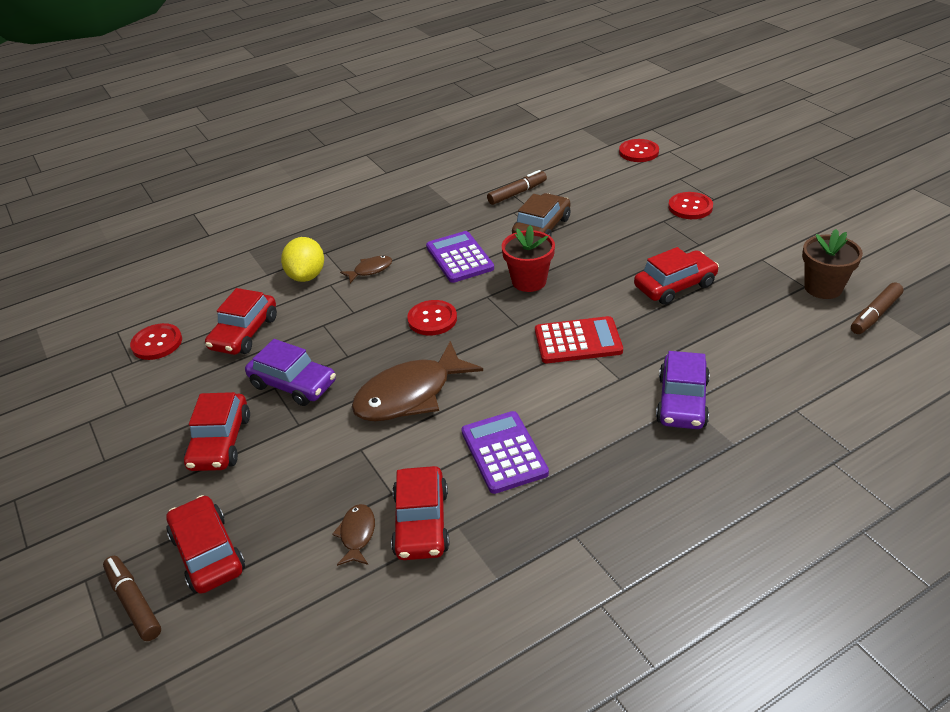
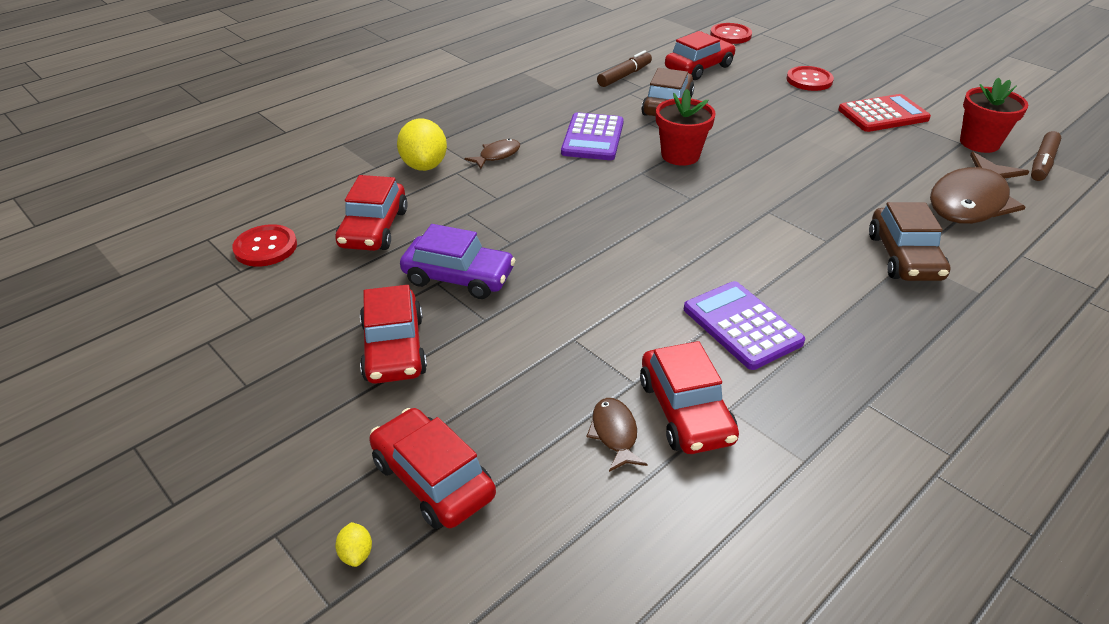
camera: 15 degrees left, 0 degrees up
(134, 602) = (356, 553): brown marker -> yellow lemon
(410, 394) = (604, 276): brown fish -> brown fish (970, 201)
(432, 319) = (592, 199): red button -> none
(459, 258) = (592, 138): purple calculator -> purple calculator turned 135 degrees counterclockwise
(578, 341) = (763, 208): red calculator -> red calculator (883, 114)
(675, 286) = (834, 150): red car -> red car (699, 68)
(682, 401) = (904, 257): purple car -> brown car
(823, 288) = (979, 143): brown flower pot -> red flower pot

